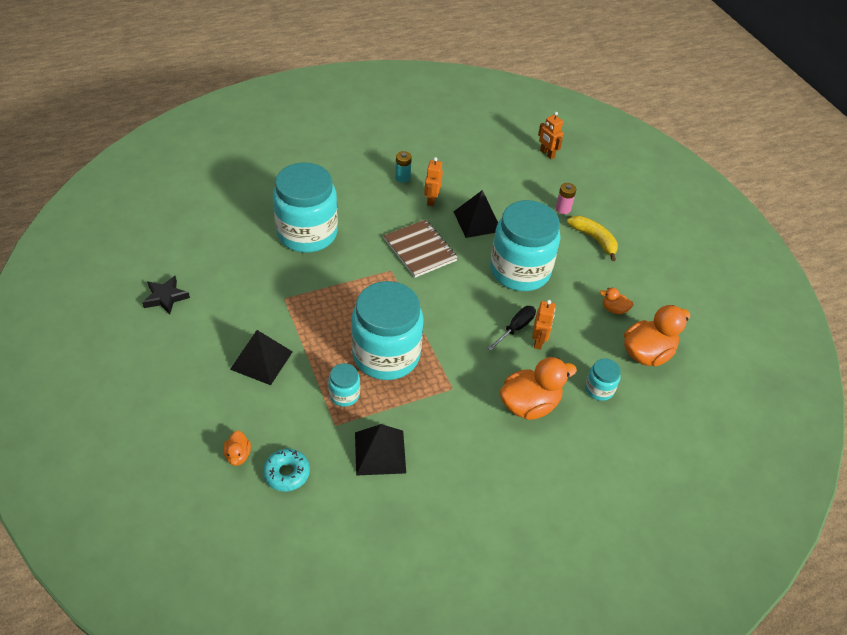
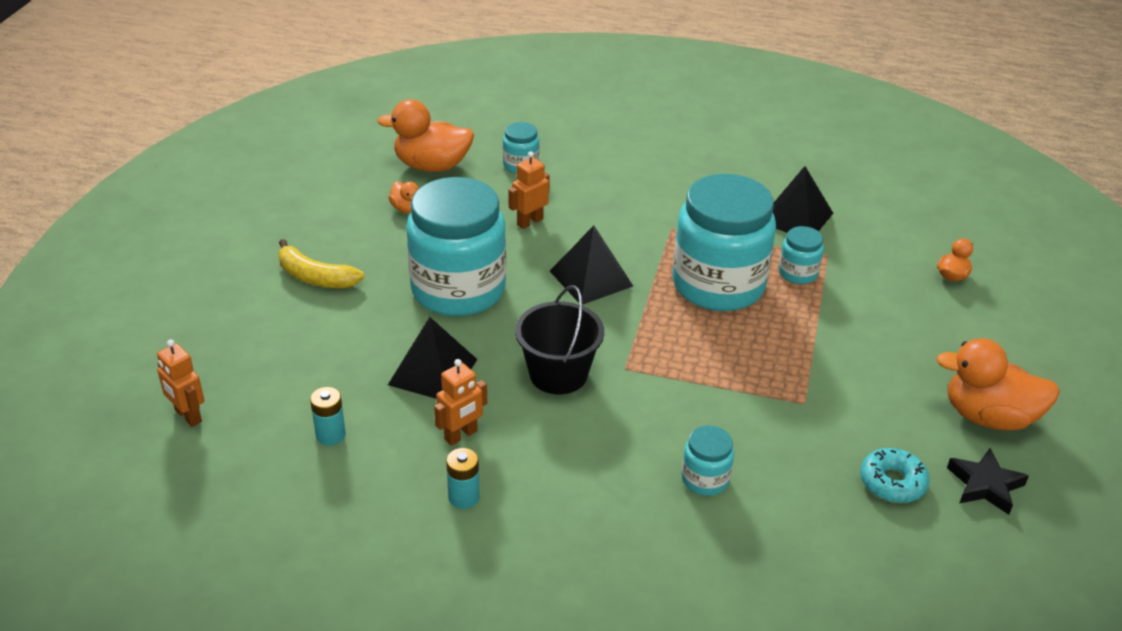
camera: 140 degrees left, 10 degrees down
(261, 360) = (878, 346): black pyramid -> black pyramid (591, 278)
(287, 473) = (905, 242): turquoise donut -> turquoise donut (892, 482)
(307, 233) = (705, 479): turquoise jar -> turquoise jar, size x0.43
(420, 250) = (558, 374): brown notebook -> black bucket
(483, 174) = (330, 435): none -> turquoise battery
(515, 328) = (540, 242): black screwdriver -> none
(529, 404) = (605, 185): orange duck -> orange duck (988, 417)
(547, 154) = (188, 416): orange robot -> orange robot turned 135 degrees clockwise
(563, 209) = (295, 329): pink battery -> none
(594, 239) = (315, 277): yellow banana -> yellow banana turned 60 degrees counterclockwise

